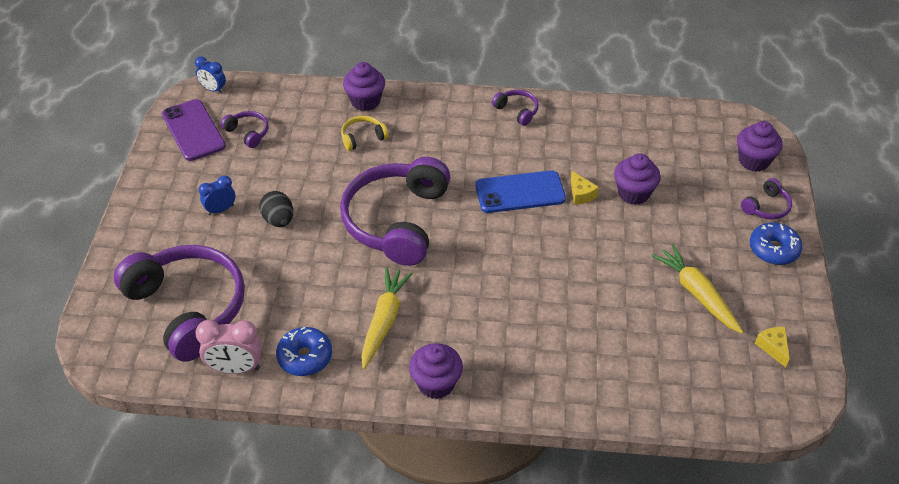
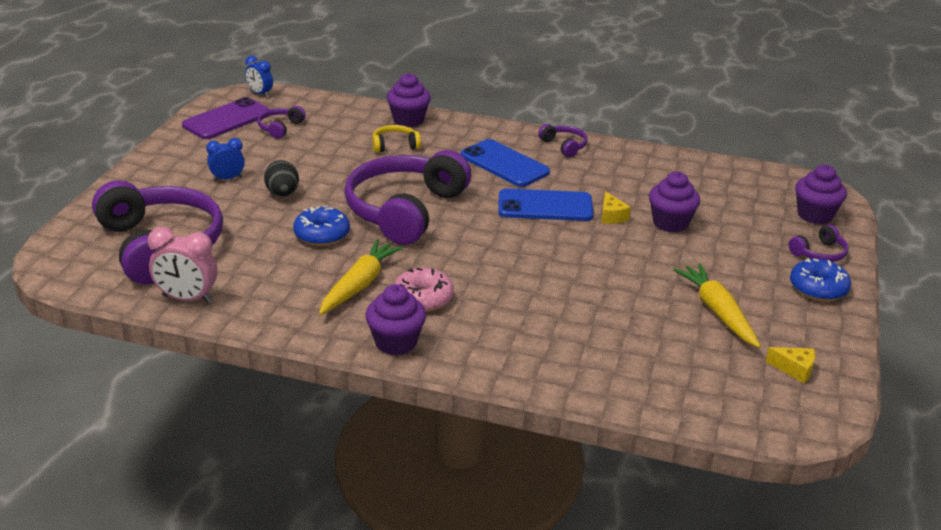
camera: 10 degrees right, 15 degrees down
(193, 130) = (227, 119): purple phone -> purple phone turned 60 degrees clockwise
(248, 133) = (280, 128): purple headphones -> purple headphones turned 120 degrees counterclockwise
(305, 357) = (263, 300): blue donut -> blue donut (322, 235)
(444, 327) = (423, 298): none -> pink donut
(469, 144) = (504, 164): none -> blue phone
(773, 347) = (794, 369): yellow cheese -> yellow cheese turned 120 degrees clockwise

